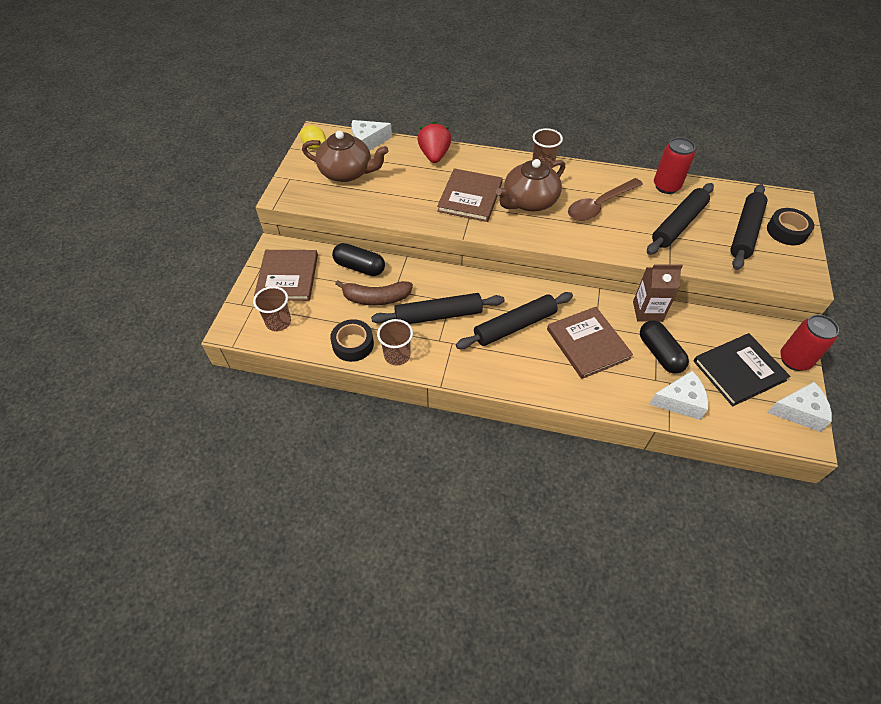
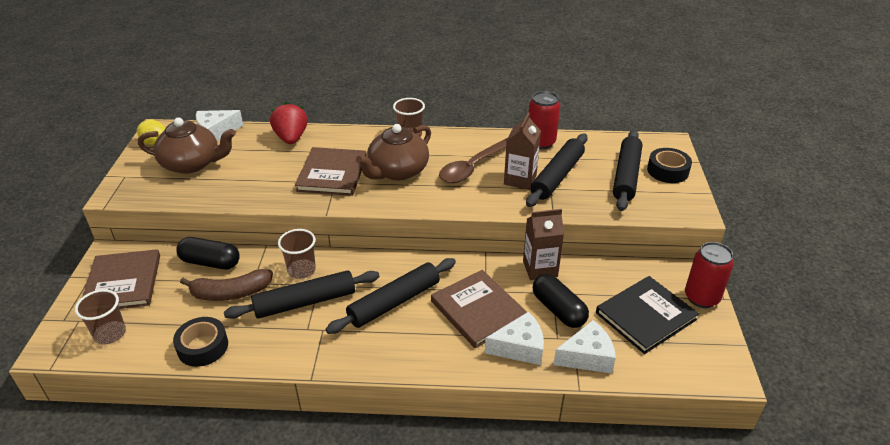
camera: 10 degrees left, 15 degrees down
(397, 355) = (257, 352): brown cup -> brown cup (301, 270)
(642, 224) = (520, 180): none -> brown carton
(799, 412) = (715, 350): white cheese -> white cheese (519, 348)

